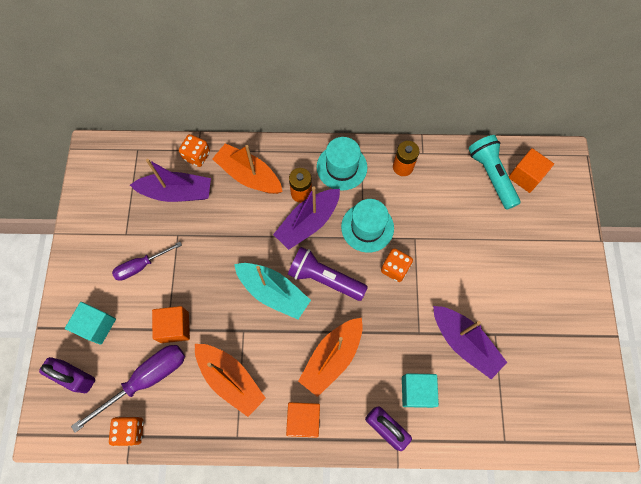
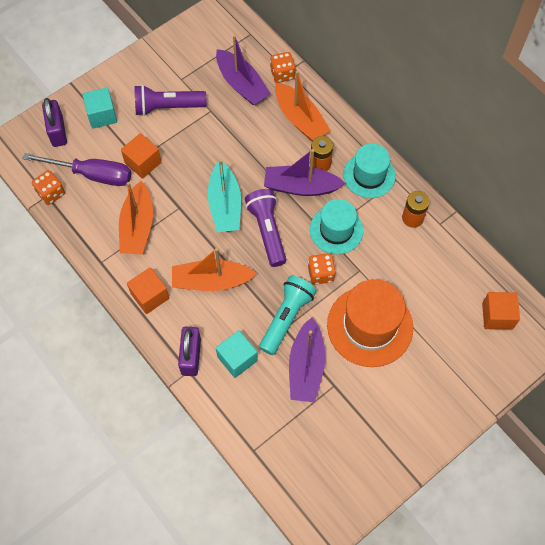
camera: 50 degrees right, 5 degrees down
(141, 266) = (167, 107): purple screwdriver -> purple flashlight
(249, 175) = (300, 119): orange boat -> orange boat turned 150 degrees clockwise
(466, 268) = (370, 326): none -> orange hat
(491, 175) = (471, 288): turquoise flashlight -> turquoise flashlight (286, 318)

